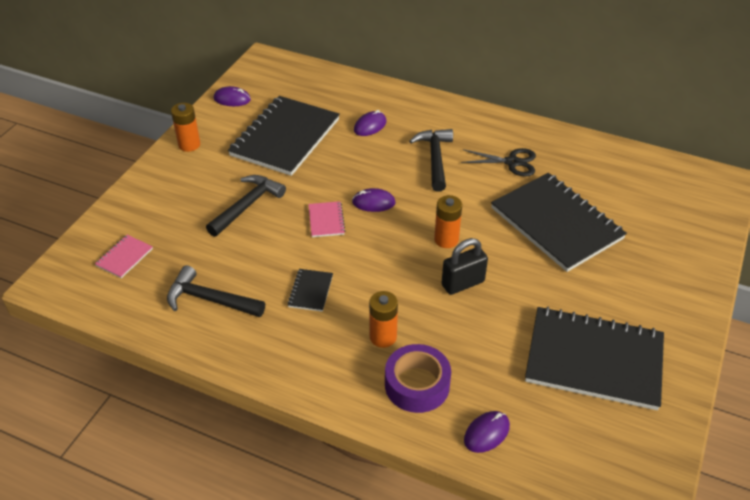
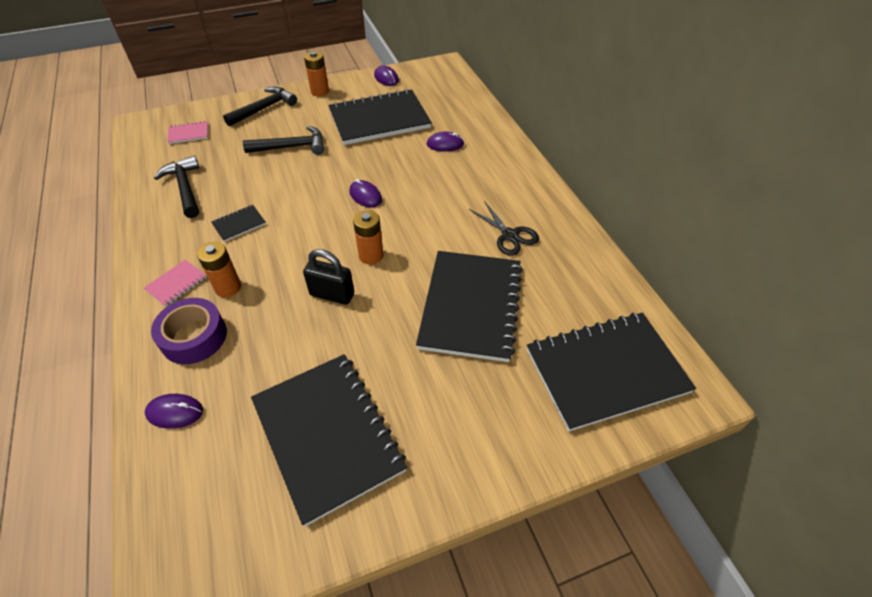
camera: 45 degrees right, 5 degrees up
(326, 220) = (319, 187): pink notebook -> pink notebook (176, 284)
(435, 159) = (454, 195): black hammer -> black hammer (264, 109)
(674, 204) = (606, 371): none -> black notebook

